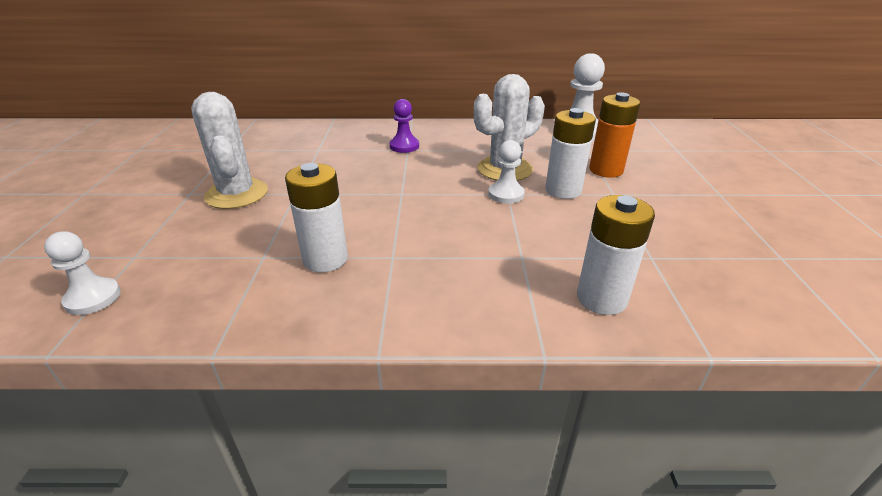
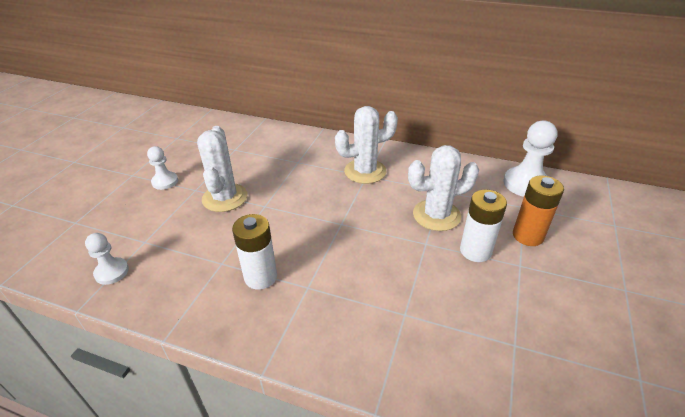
camera: 20 degrees right, 5 degrees up
(404, 146) = (365, 171): purple pawn -> white cactus
(506, 194) = (424, 244): white pawn -> white pawn (165, 181)
(601, 298) = (447, 375): white battery -> none

